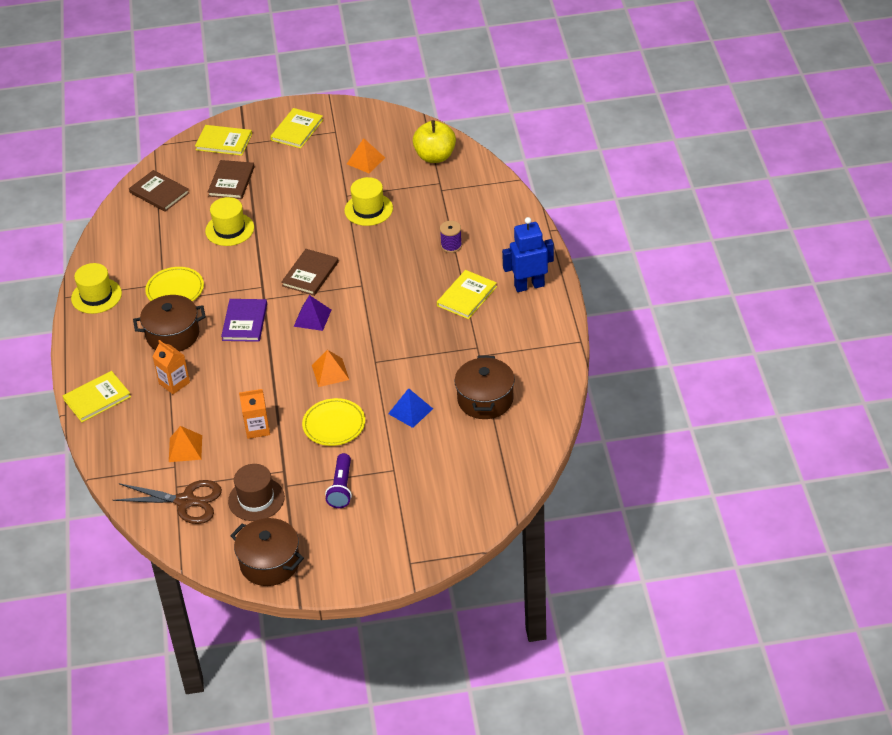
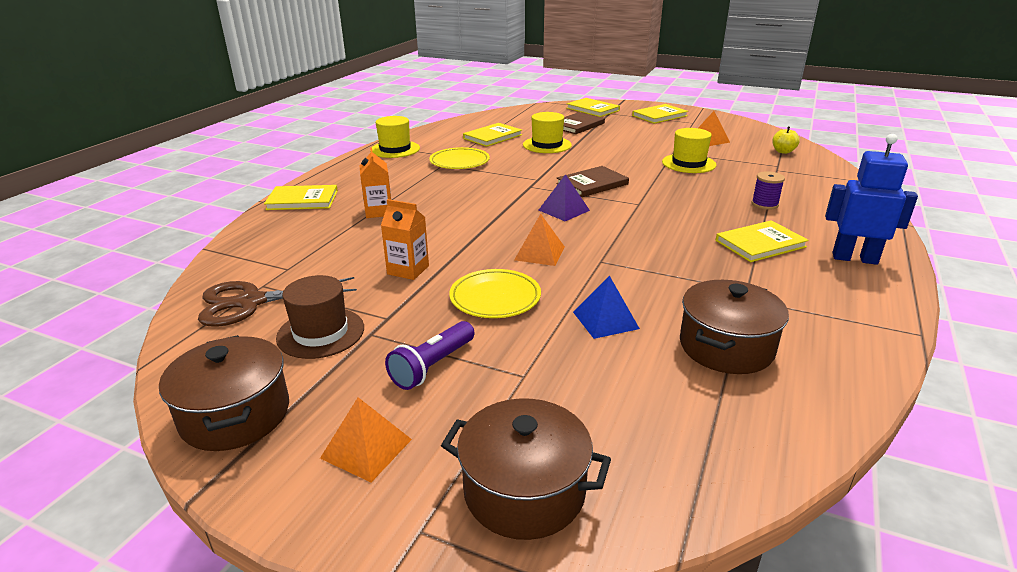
camera: 30 degrees right, 15 degrees down
(159, 193) = (514, 118): brown book -> none
(168, 236) = (492, 137): none -> yellow book
(173, 335) = (421, 184): brown pot -> brown pot (524, 491)
(185, 448) = (318, 259): orange pyramid -> orange pyramid (366, 448)
(186, 501) = (250, 302): brown scissors -> brown scissors turned 120 degrees clockwise
(244, 322) = (494, 194): purple book -> none
(435, 156) = (783, 151): yellow apple -> yellow apple, size x0.54

